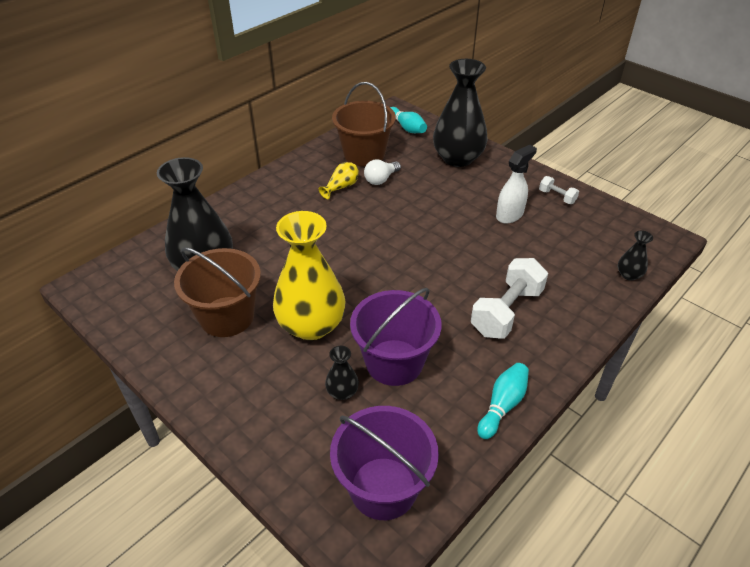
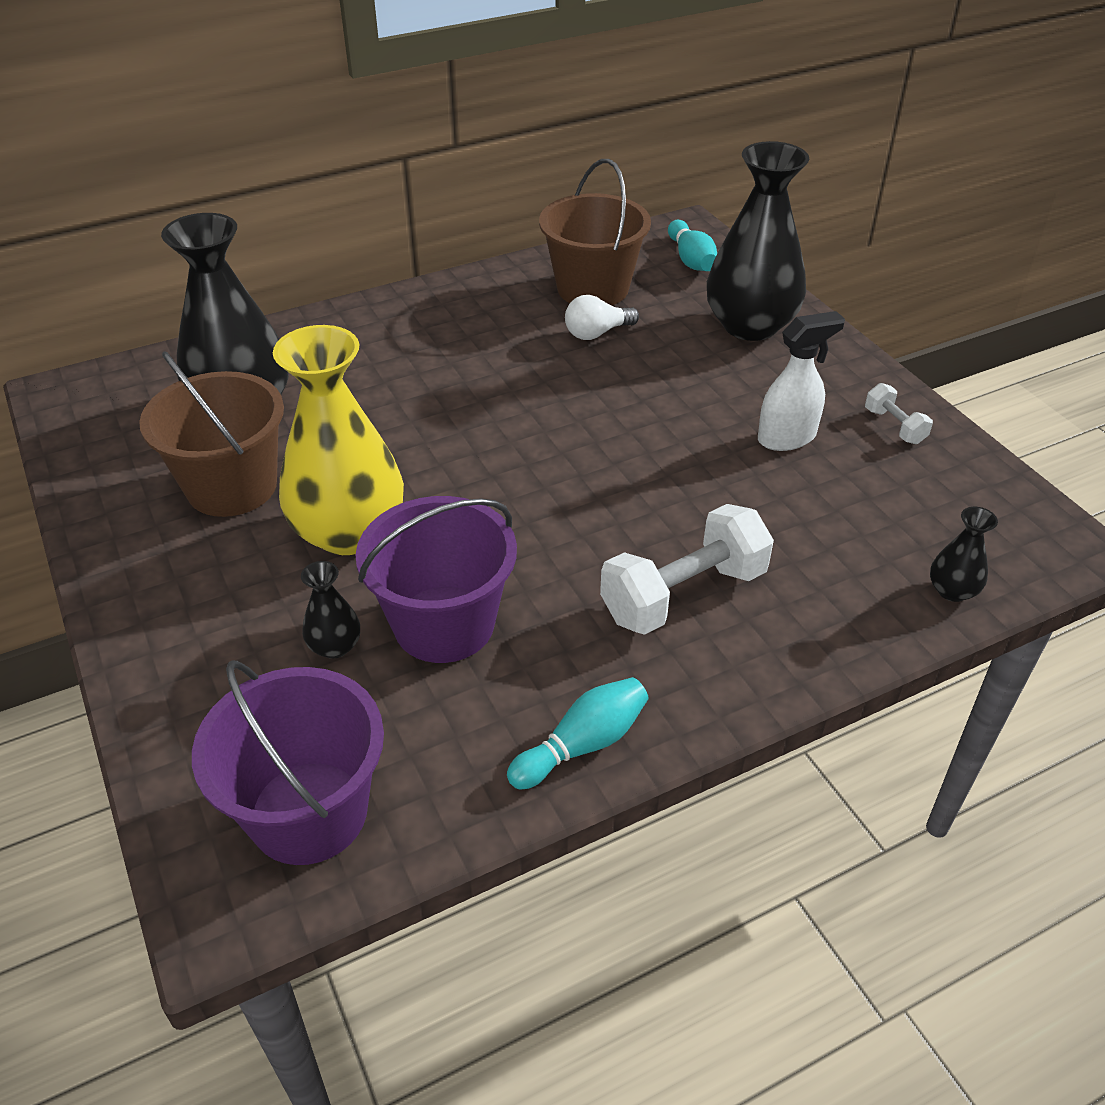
camera: 20 degrees right, 0 degrees up
(341, 187) = (524, 332): yellow vase -> none

